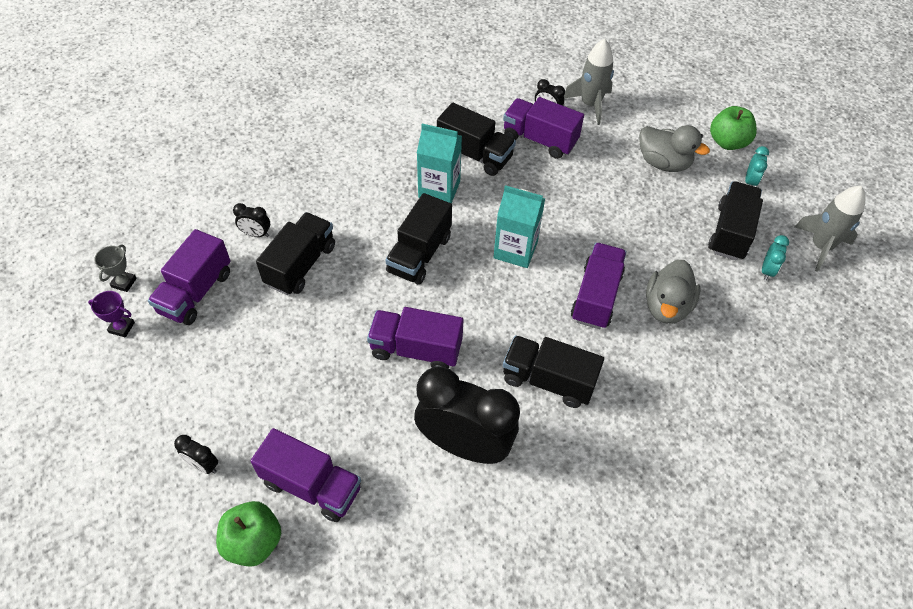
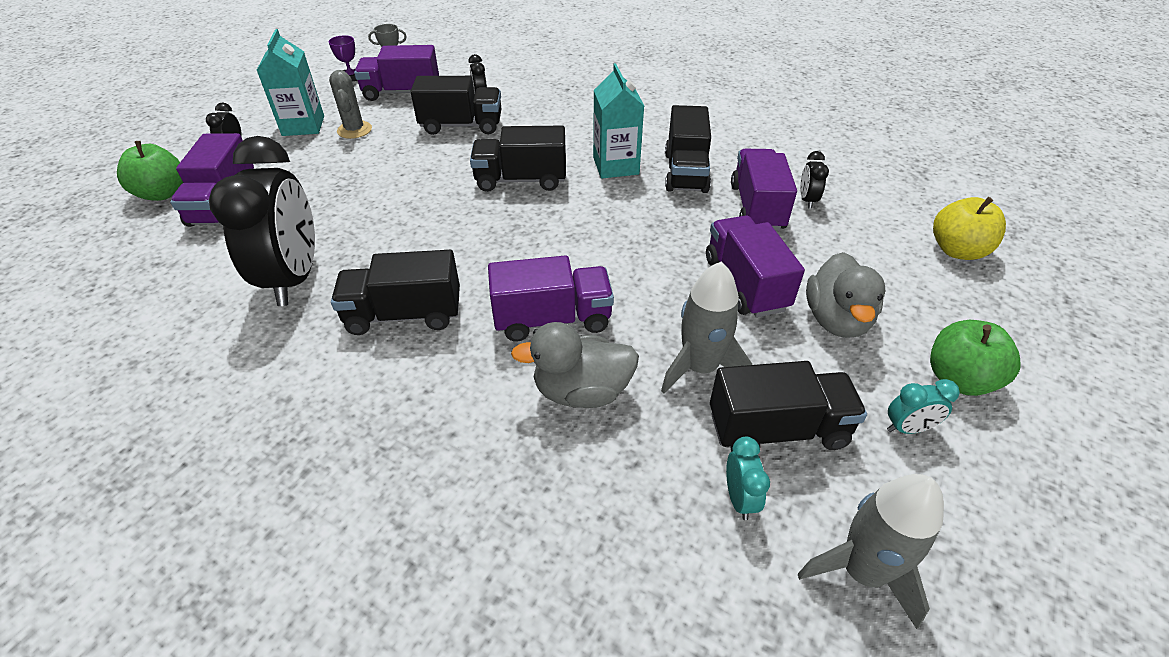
camera: 65 degrees right, 10 degrees down
(245, 350) = (354, 130): none -> grey cactus
(416, 349) = (400, 213): purple truck -> purple truck (745, 284)
(515, 250) = (575, 237): turquoise carton -> turquoise carton (303, 126)
(548, 380) = (404, 314): black truck -> black truck turned 90 degrees counterclockwise
(590, 104) = (861, 228): grey rocket -> grey rocket (700, 368)
(633, 78) = (957, 250): none -> yellow apple
(767, 270) = (739, 498): turquoise clock -> turquoise clock turned 90 degrees counterclockwise

